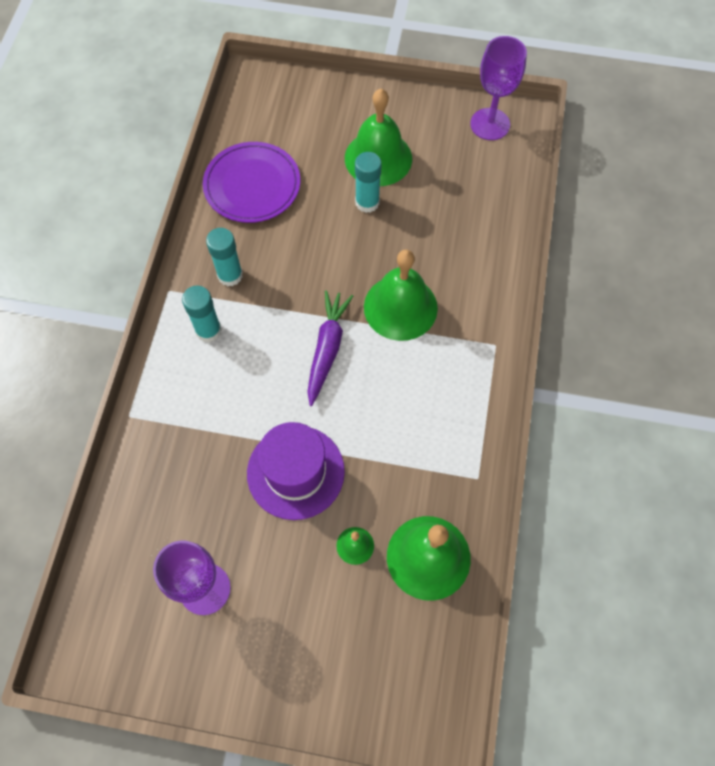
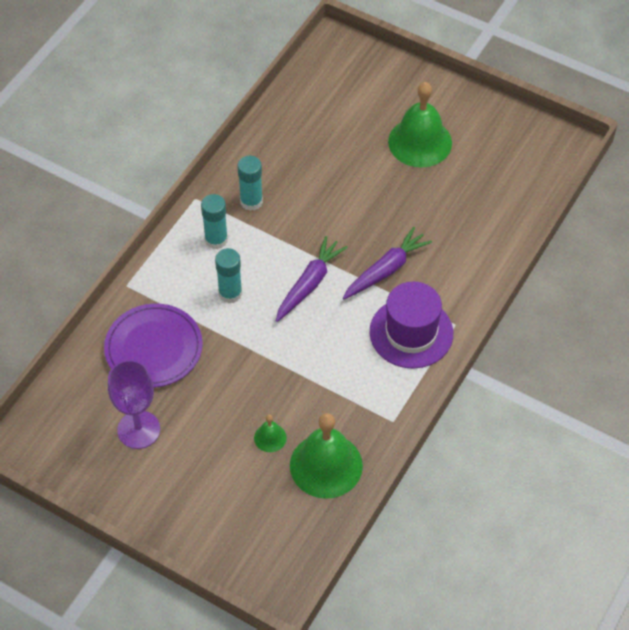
camera: 20 degrees right, 10 degrees down
(252, 185) = (299, 133): purple plate -> purple plate (153, 348)
(295, 472) = (244, 369): purple hat -> purple hat (411, 333)
(367, 202) = (394, 176): turquoise glue stick -> turquoise glue stick (230, 293)
(400, 307) = (386, 270): green bell -> purple carrot
(490, 124) = (535, 141): purple goblet -> none

